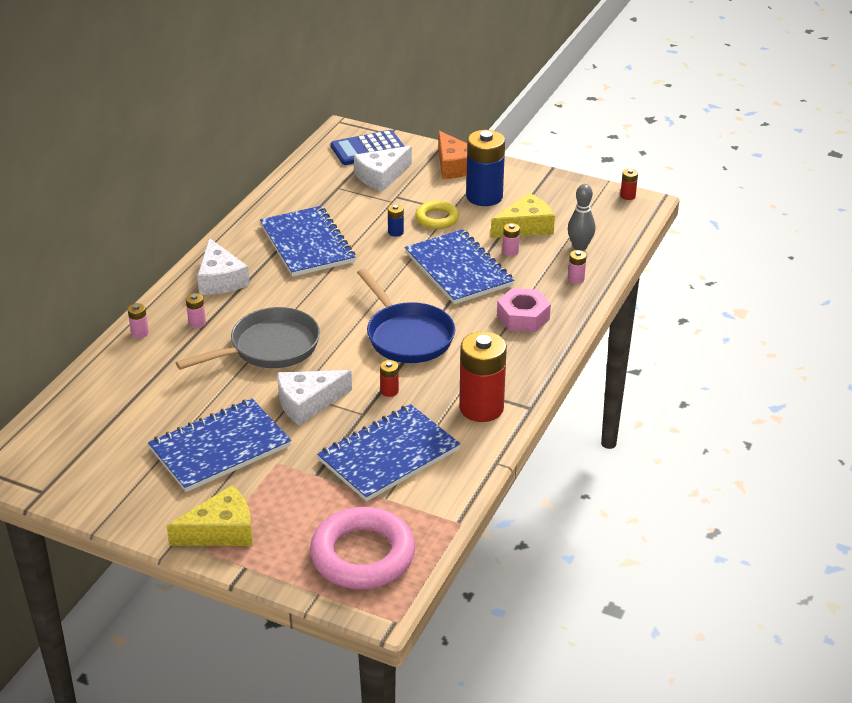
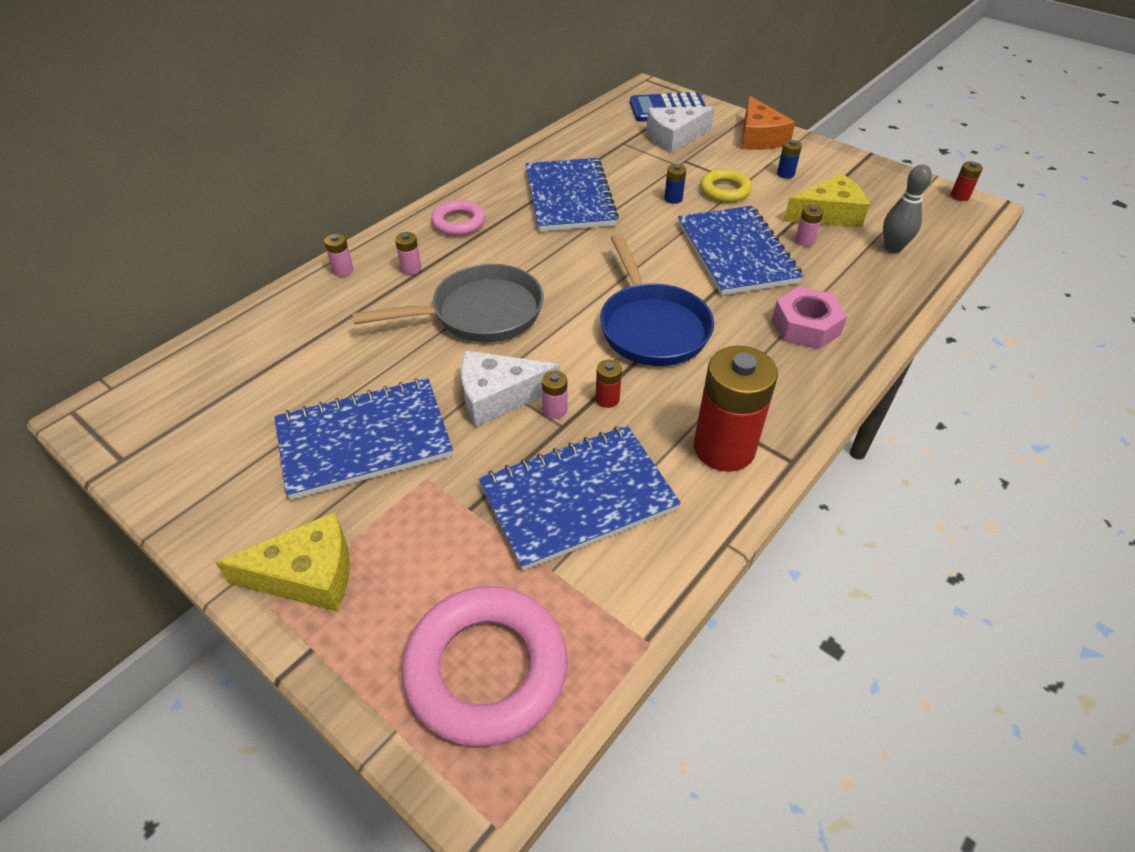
camera: 15 degrees right, 10 degrees up
(220, 279) = (459, 222): white cheese -> pink ring
(484, 197) = (785, 174): blue battery -> blue battery, size x0.42
(576, 279) = (883, 287): pink battery -> pink battery (555, 410)

